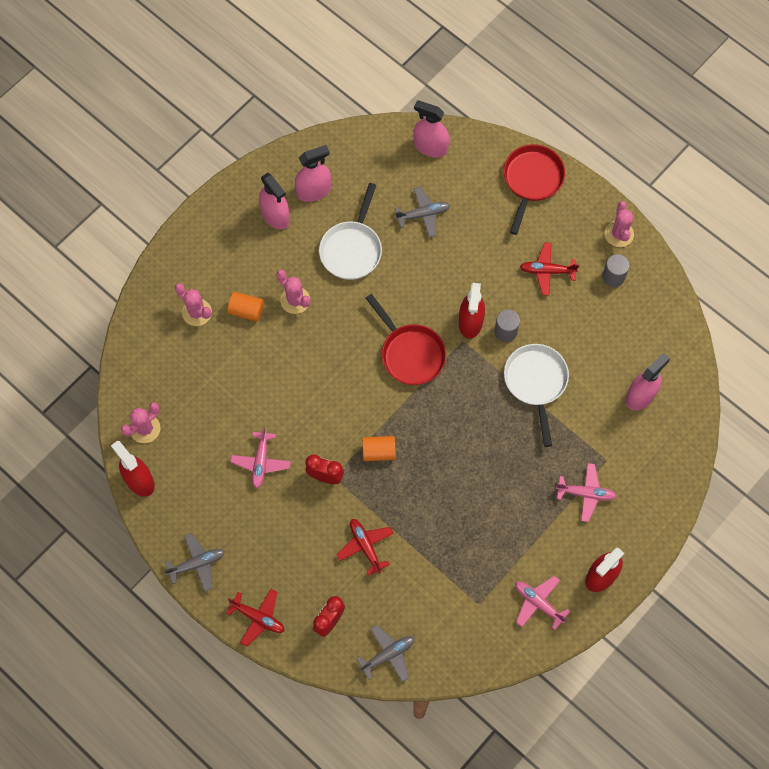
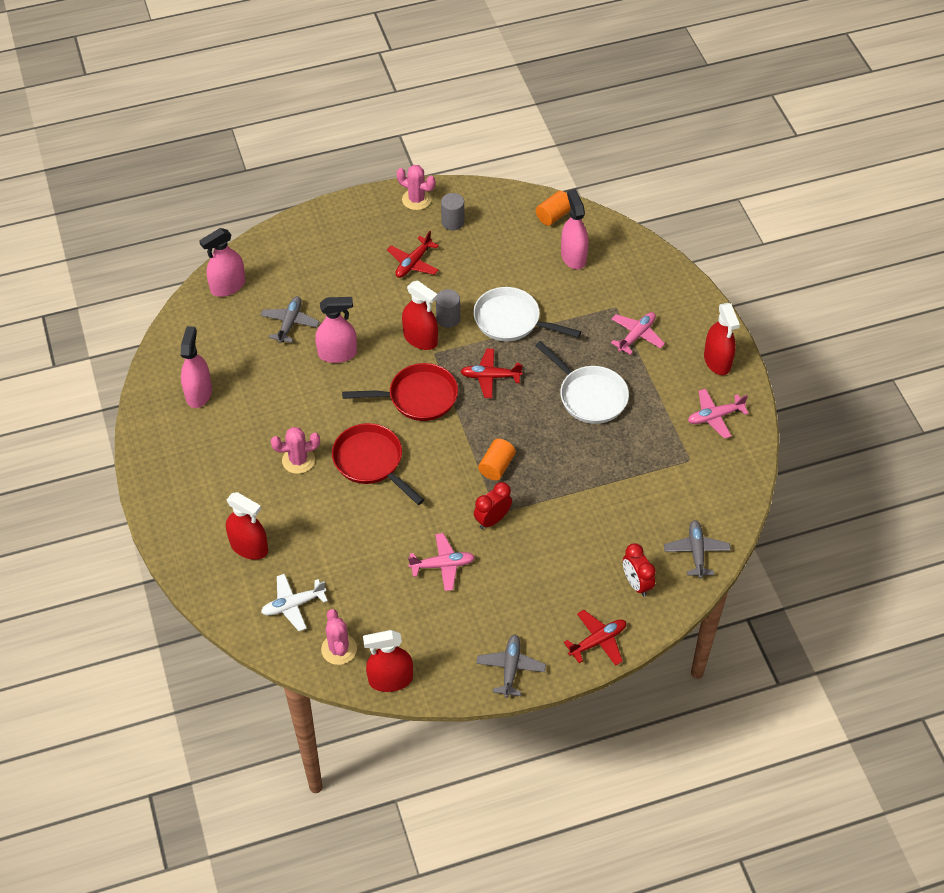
camera: 60 degrees left, 15 degrees down
(164, 374) = (293, 605): none -> white plane
(196, 312) = (249, 547): pink cactus -> red spray bottle
(246, 311) = (279, 504): orange cylinder -> orange cylinder (553, 216)
(261, 462) = (442, 565): pink plane -> pink plane turned 45 degrees counterclockwise
(275, 215) = (199, 435): pink spray bottle -> pink spray bottle (337, 353)
(352, 249) = (281, 392): white pan -> white pan (589, 396)
(365, 546) = (581, 520): red plane -> red plane (490, 377)
(532, 181) = (320, 232): red pan -> red pan (371, 462)

